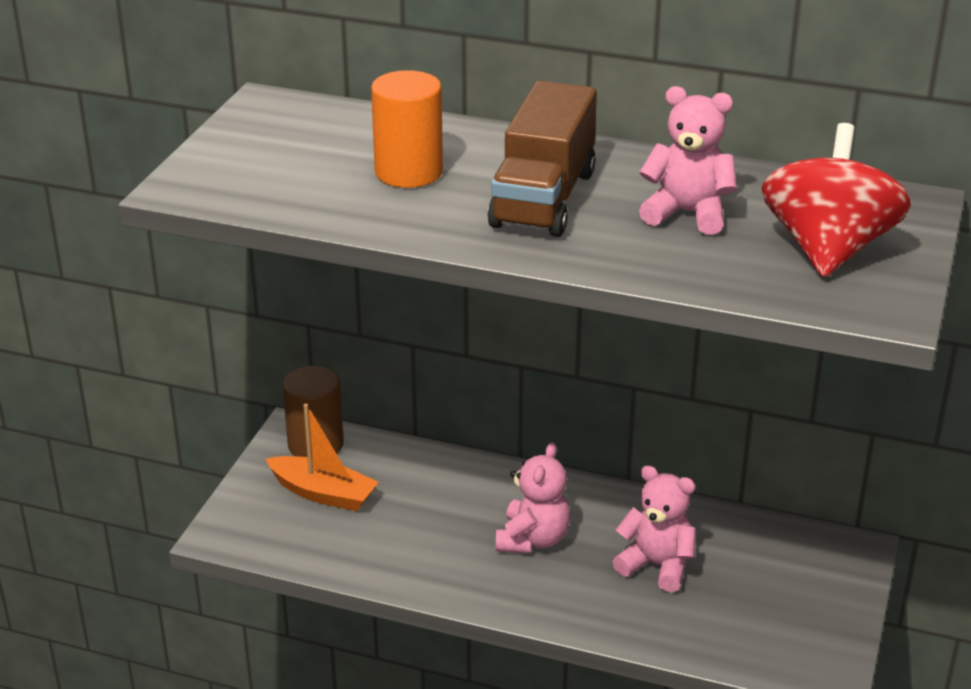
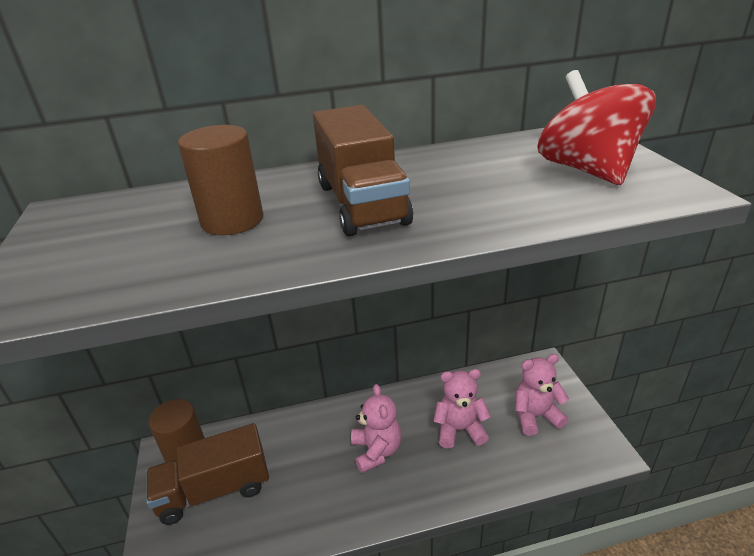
camera: 30 degrees left, 0 degrees up
(323, 493) = (214, 490): orange boat -> brown truck
(408, 172) = (232, 221): orange cylinder -> brown cylinder
(687, 213) = (472, 179): pink teddy bear -> pink teddy bear (535, 416)

